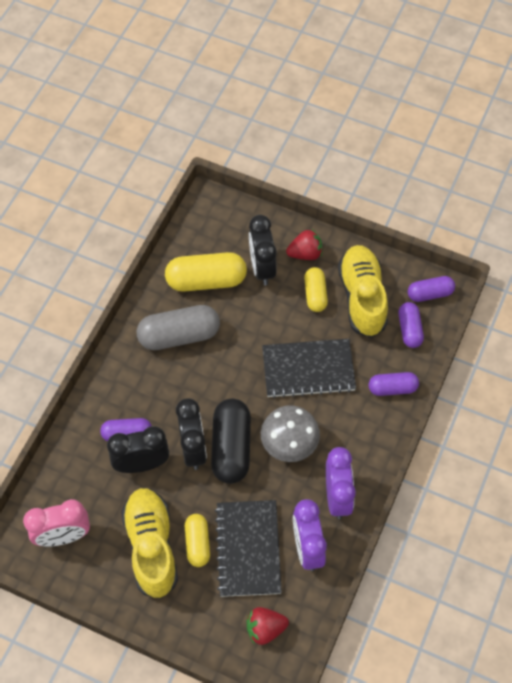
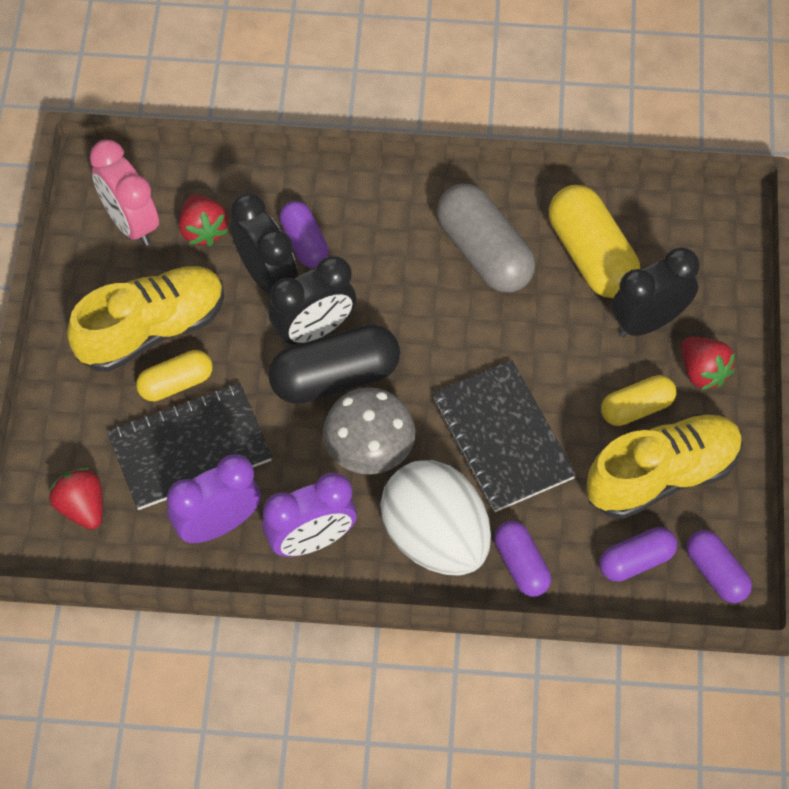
camera: 70 degrees right, 0 degrees up
(90, 492) = (203, 230): none -> red strawberry
(359, 427) = (435, 538): none -> white egg

